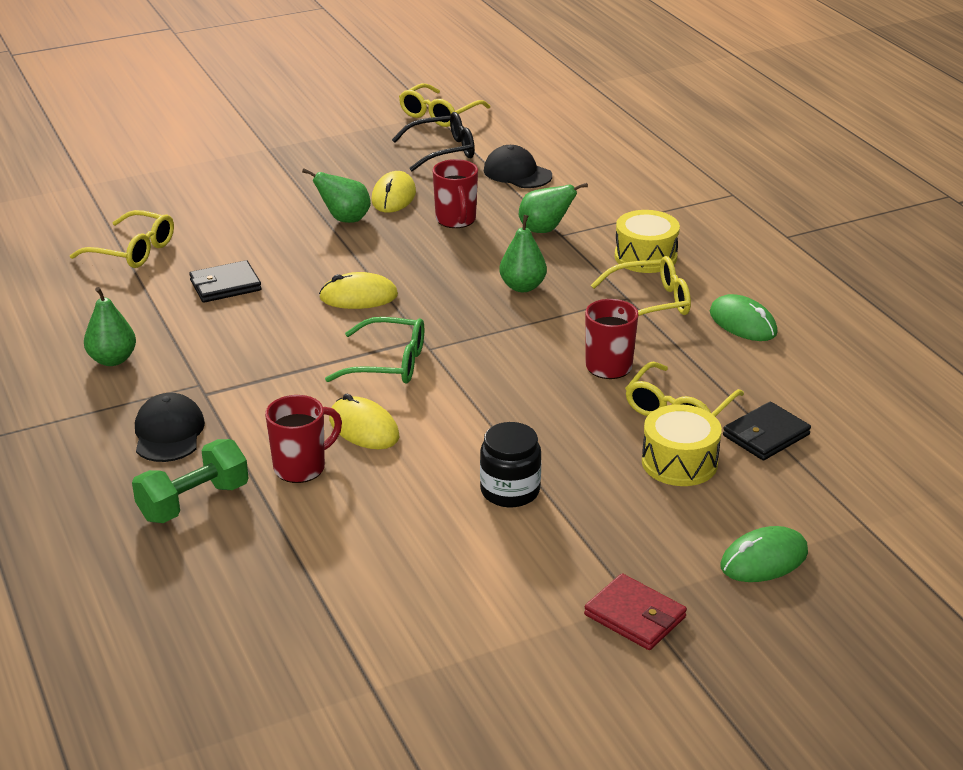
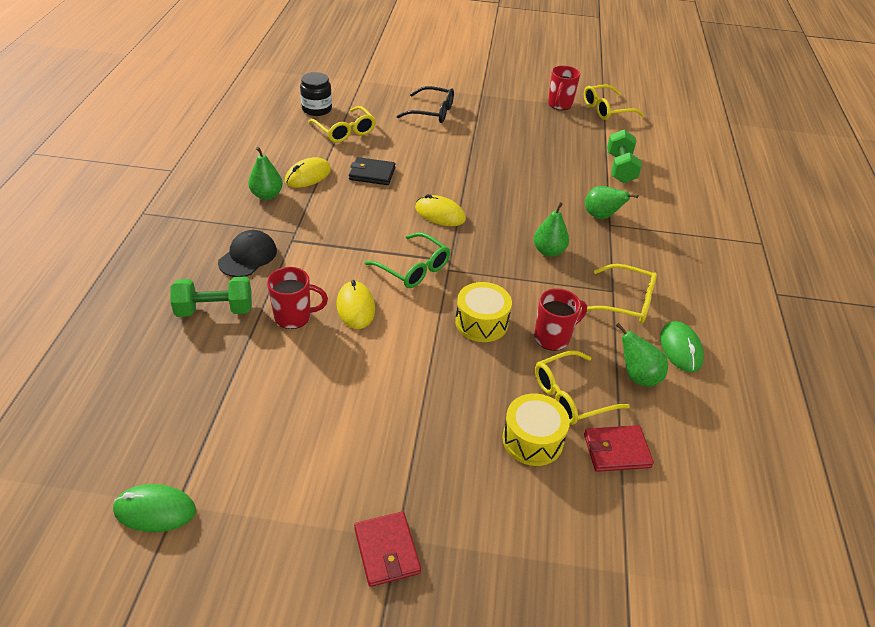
camera: 30 degrees right, 10 degrees up
(345, 219) = (481, 158): green pear -> green pear (638, 376)
(393, 196) = (525, 154): yellow mouse -> yellow mouse (308, 176)
(443, 151) = (585, 135): black glasses -> black glasses (432, 112)
(456, 220) = (549, 186): red mug -> red mug (559, 105)
(510, 491) = (399, 401): black jar -> black jar (317, 109)
(517, 173) = (620, 168): black cap -> green dumbbell
(645, 257) = (654, 265): yellow drum -> yellow drum (481, 322)
(764, 559) = (521, 558): green mouse -> green mouse (155, 510)
(766, 435) = (616, 450): black wallet -> red wallet

